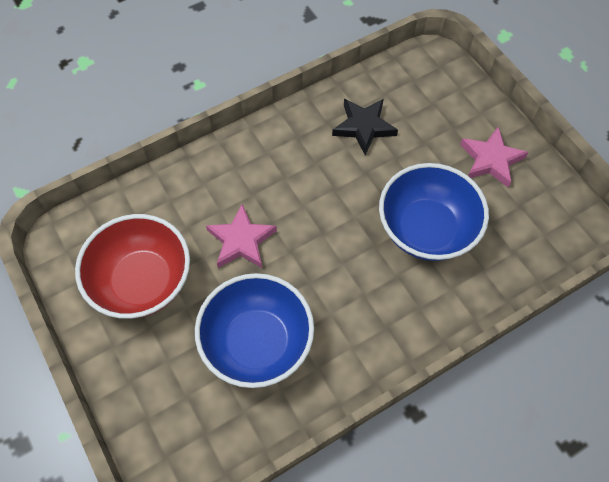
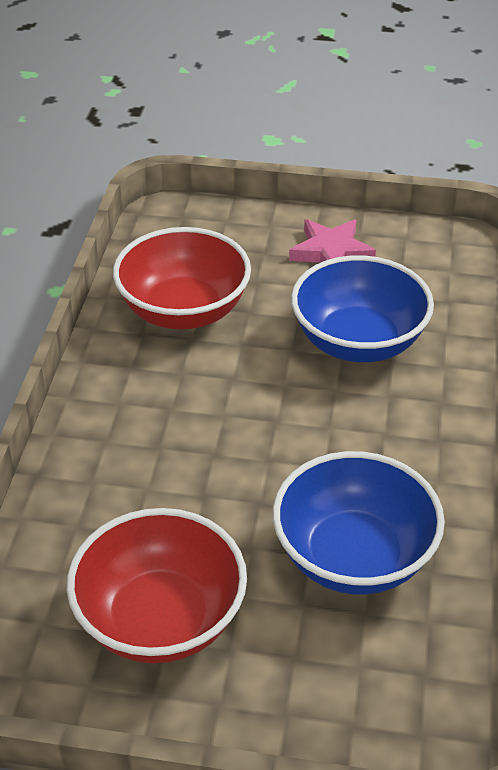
camera: 50 degrees left, 20 degrees down
(241, 241) = (208, 493): pink star -> none
(364, 127) = (184, 311): black star -> red bowl

